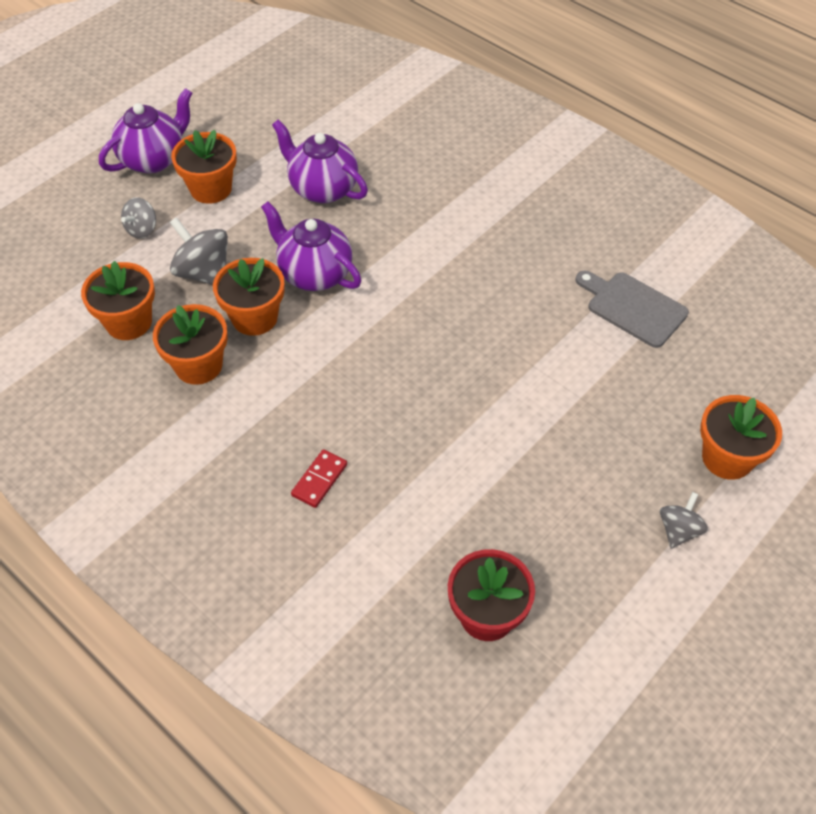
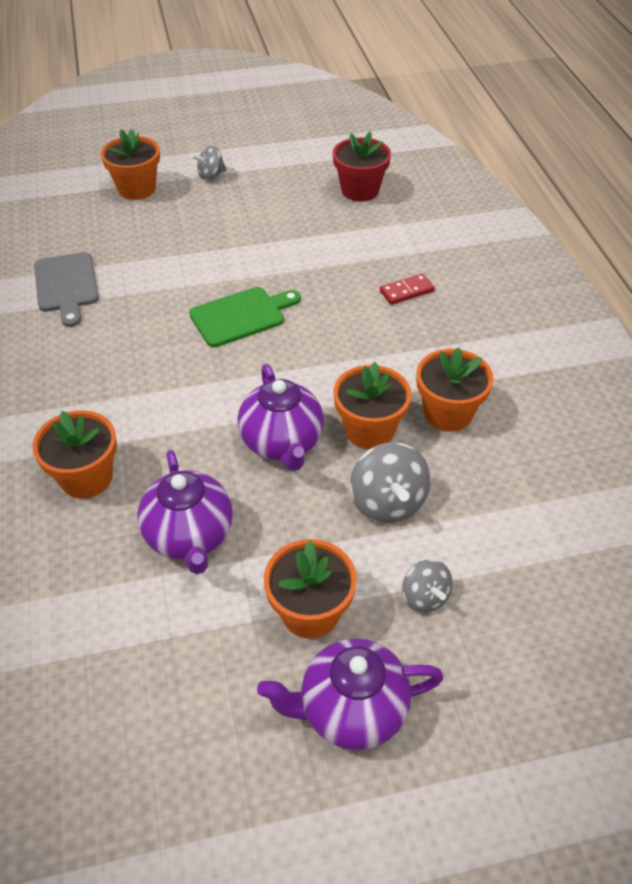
camera: 145 degrees left, 5 degrees down
(129, 322) = (493, 487): orange flower pot -> orange flower pot (86, 477)
(142, 230) = (425, 597): grey spinning top -> grey spinning top turned 90 degrees clockwise
(451, 362) = (241, 316): none -> green cutting board

